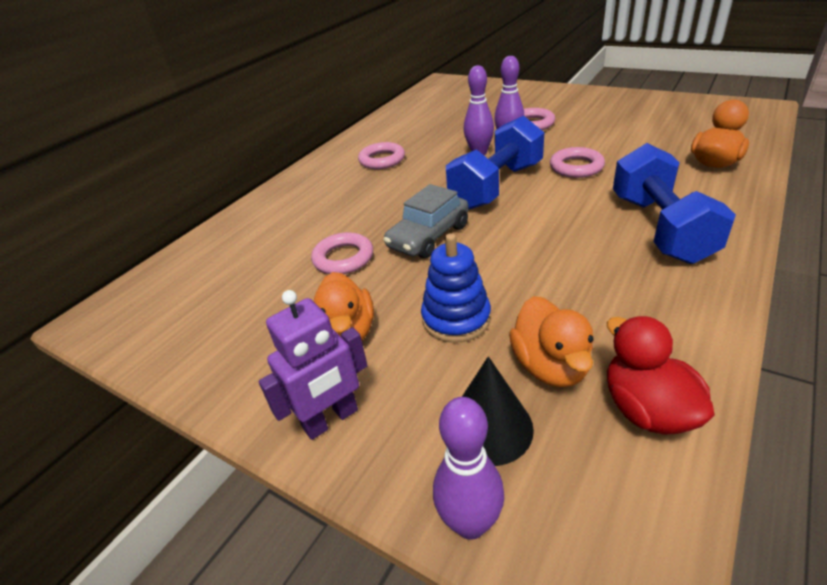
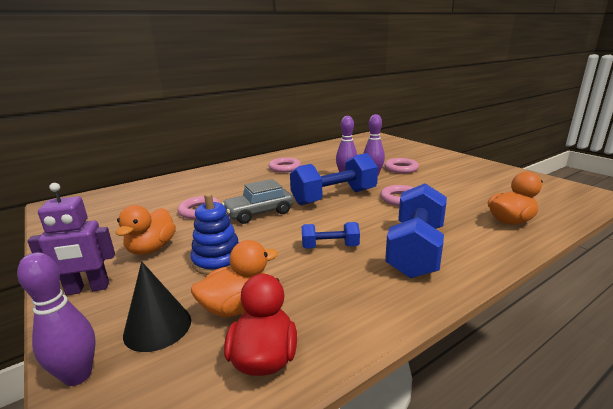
camera: 20 degrees right, 15 degrees down
(550, 366) = (237, 307): orange duck -> orange duck turned 135 degrees counterclockwise
(566, 254) = (330, 247): none -> blue dumbbell

